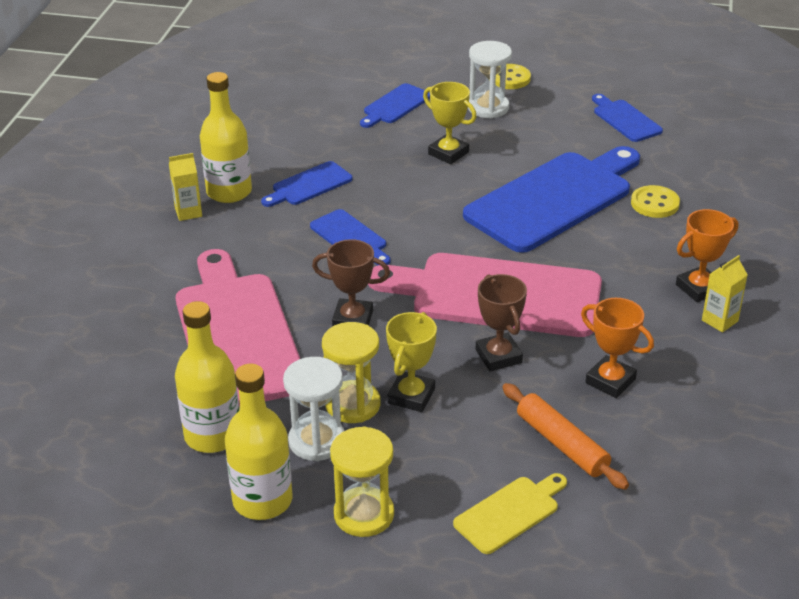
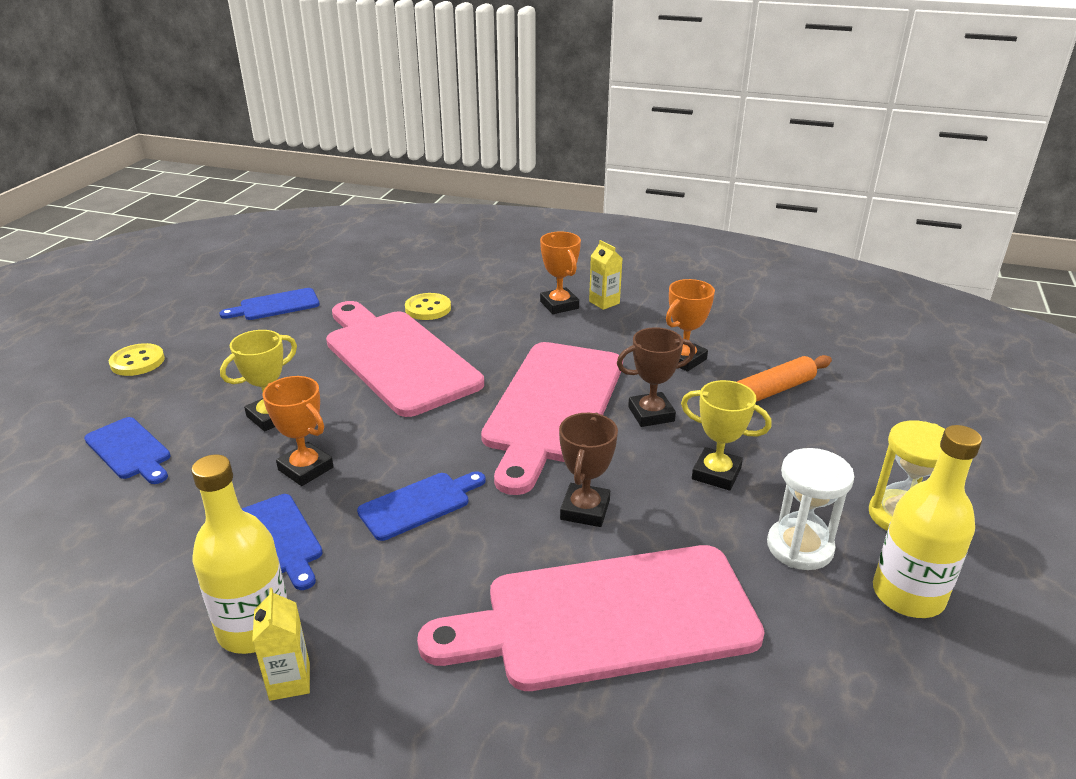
camera: 85 degrees left, 5 degrees down
(212, 435) = (810, 642): yellow bottle -> none
(353, 404) = (735, 516): yellow hourglass -> none
(385, 181) = (305, 469): none -> orange trophy
(488, 108) = (191, 381): white hourglass -> none
(510, 512) = (865, 427): yellow cutting board -> none
(553, 199) = (397, 358): blue cutting board -> pink cutting board

